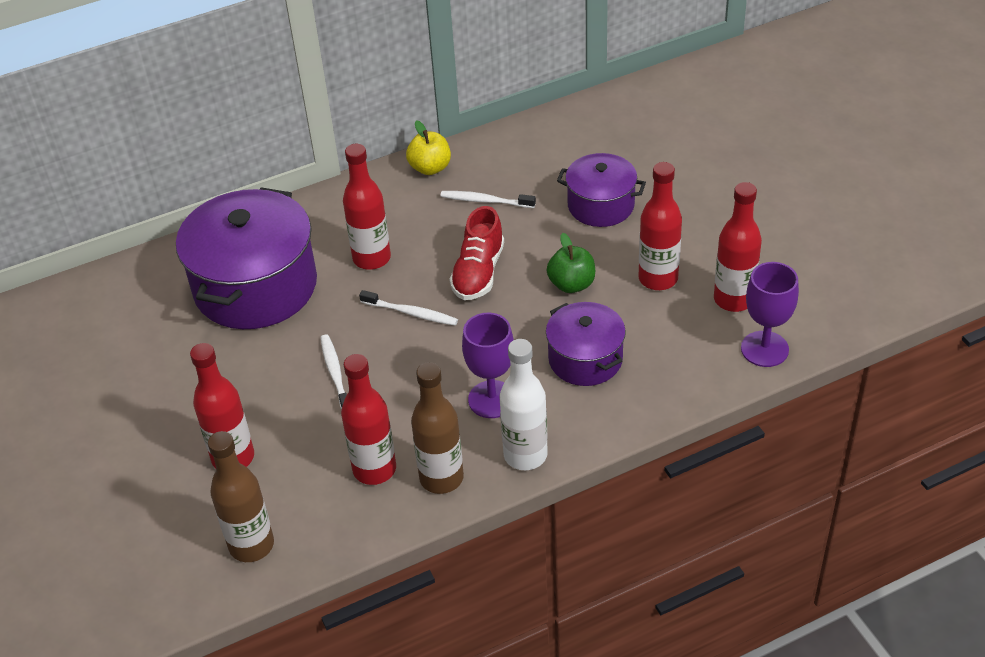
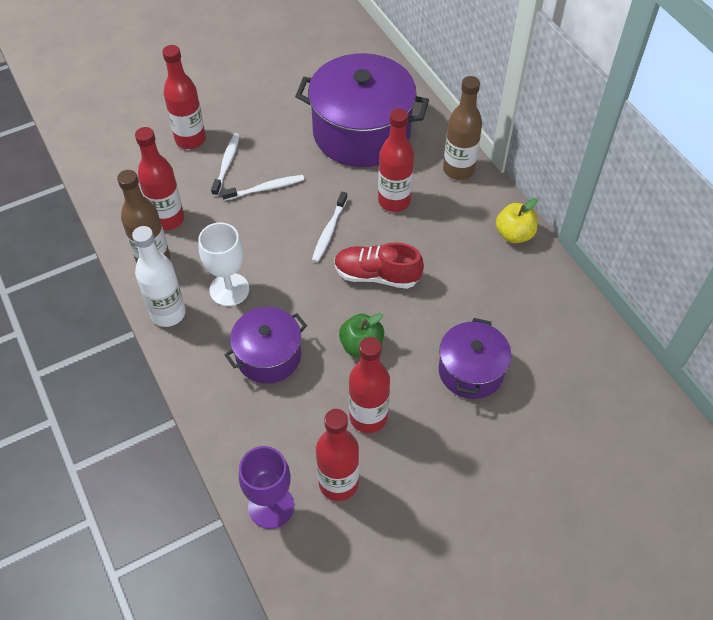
camera: 85 degrees right, 10 degrees up
(251, 545) = (112, 158): brown bottle -> brown bottle (458, 170)
(486, 201) = (471, 278): white toothbrush -> white toothbrush (226, 164)
(492, 399) = (229, 289): purple goblet -> white goblet

